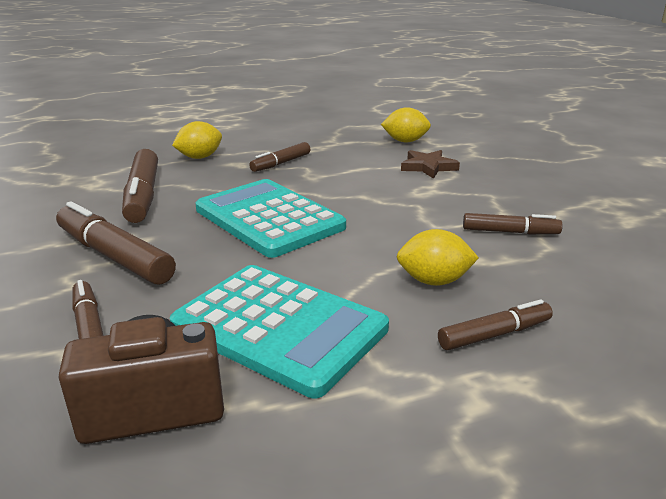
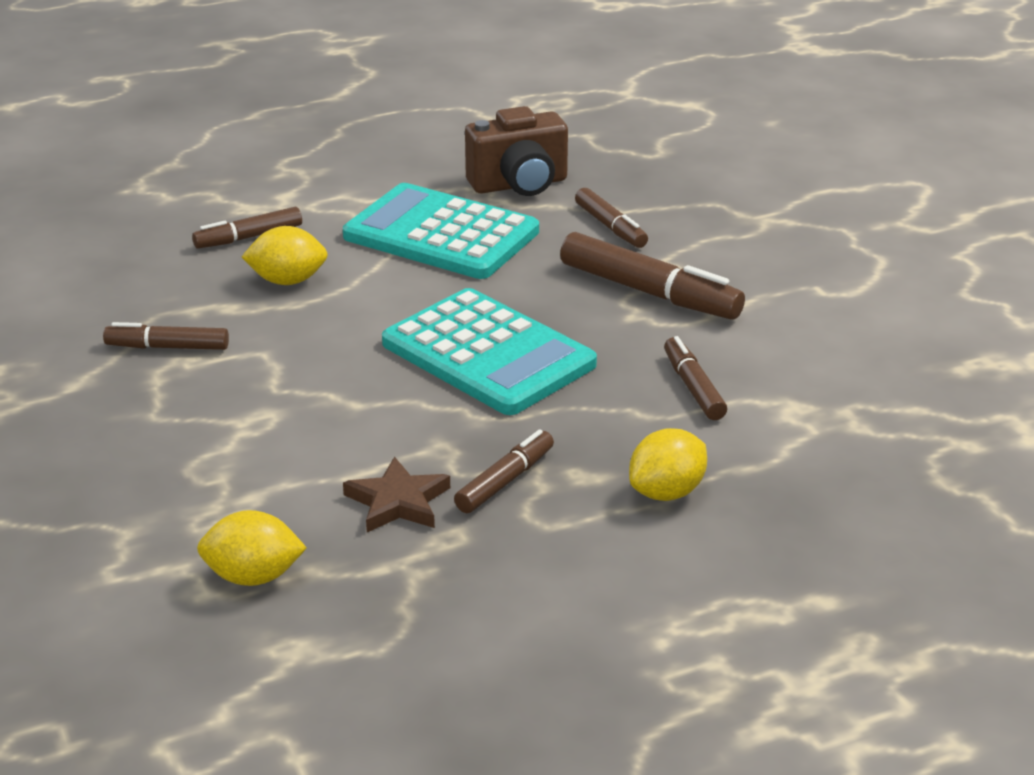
camera: 175 degrees right, 5 degrees up
(143, 196) = (693, 387): brown marker -> brown marker, size x0.59
(428, 167) = (231, 484): brown star -> brown star (398, 502)

